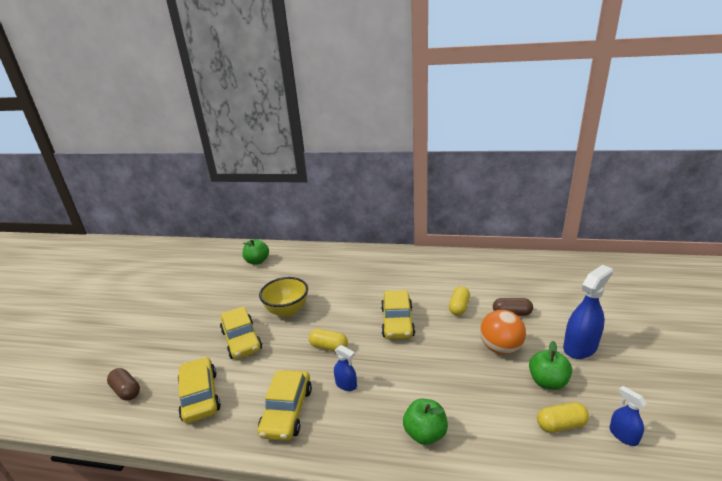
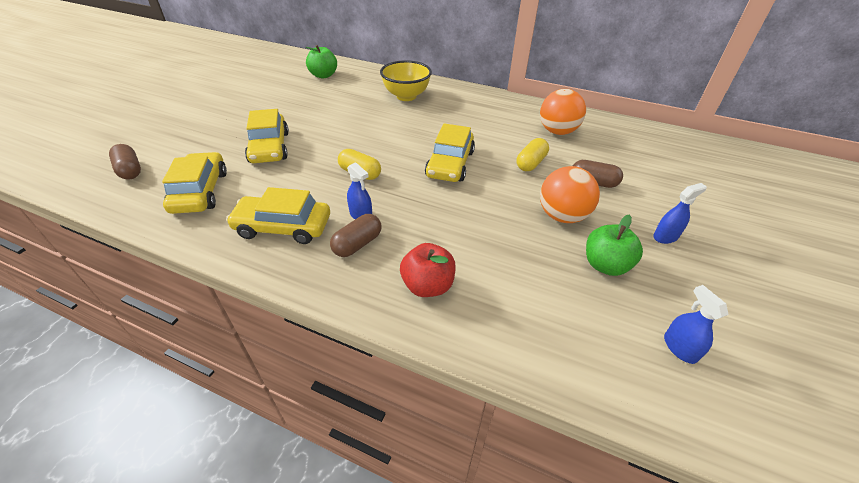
camera: 10 degrees right, 15 degrees up
(287, 310) = (332, 128): yellow bowl -> yellow bowl (406, 96)
(287, 411) = (283, 227): yellow car -> yellow car turned 75 degrees clockwise
(355, 411) = (357, 244): none -> brown capsule
(425, 433) = (427, 286): green apple -> red apple
(468, 274) = (557, 131): none -> orange ball
(561, 424) = (601, 316): yellow capsule -> none
(580, 347) = (665, 236): blue spray bottle -> blue spray bottle, size x0.53

